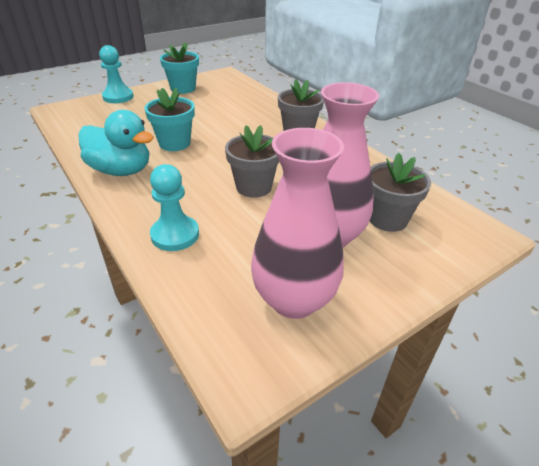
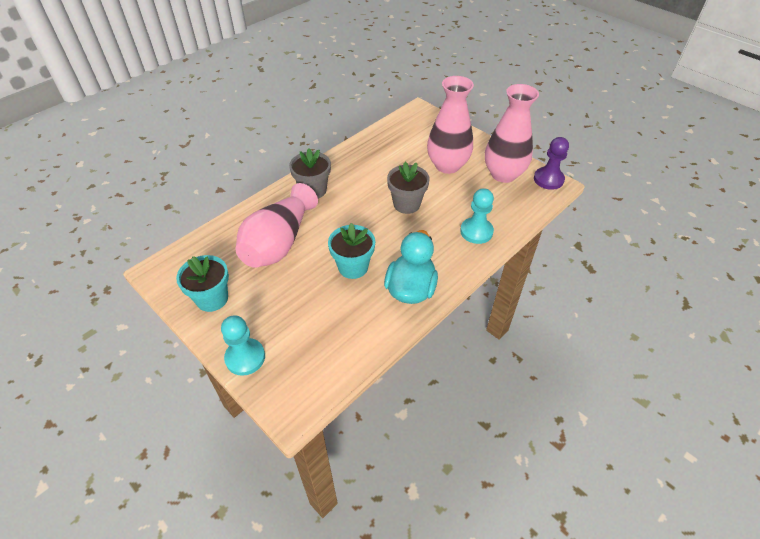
camera: 100 degrees left, 10 degrees up
(229, 113) = (279, 242): none -> pink vase
(262, 369) = (548, 179): none -> purple pawn
(387, 219) = (420, 143): grey flower pot -> none

